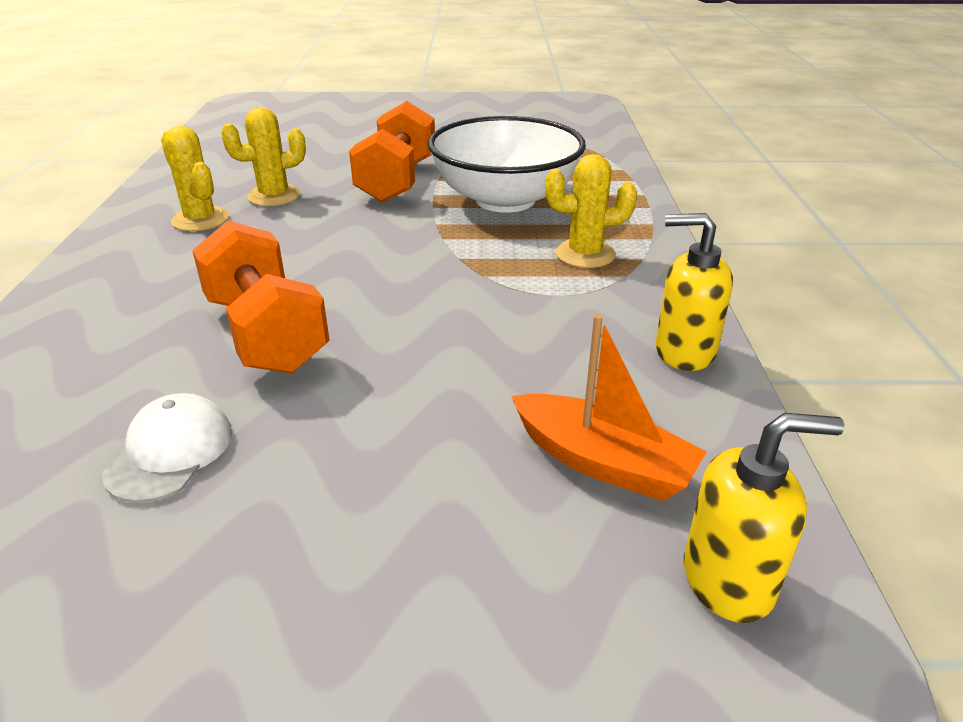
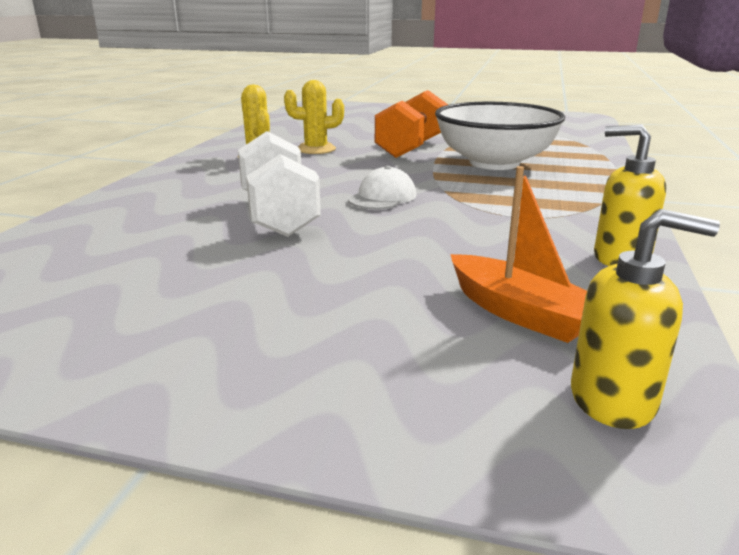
camera: 15 degrees right, 10 degrees down
(170, 452) = (182, 266): white cap -> white cap (382, 197)
(266, 334) = (279, 215): orange dumbbell -> white dumbbell
(585, 254) = (551, 196): yellow cactus -> none

